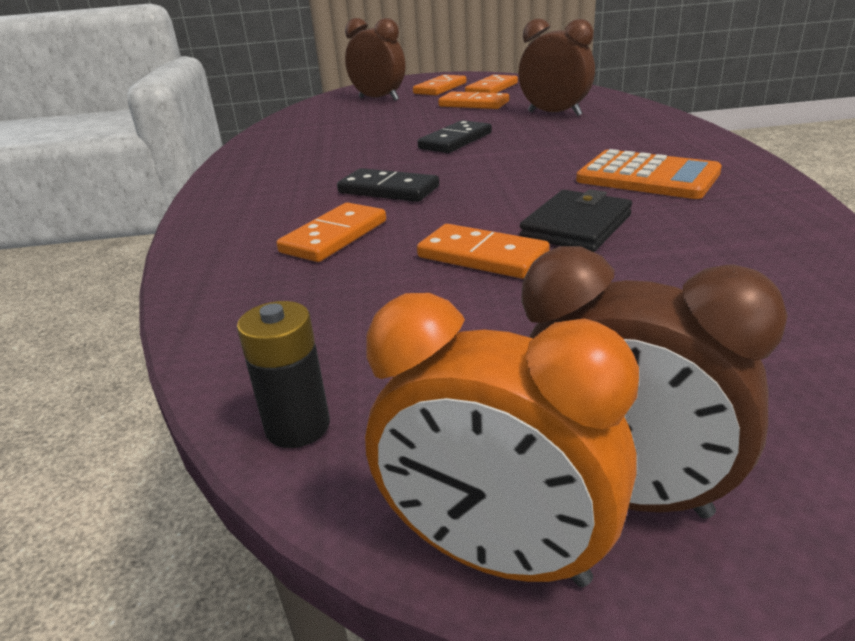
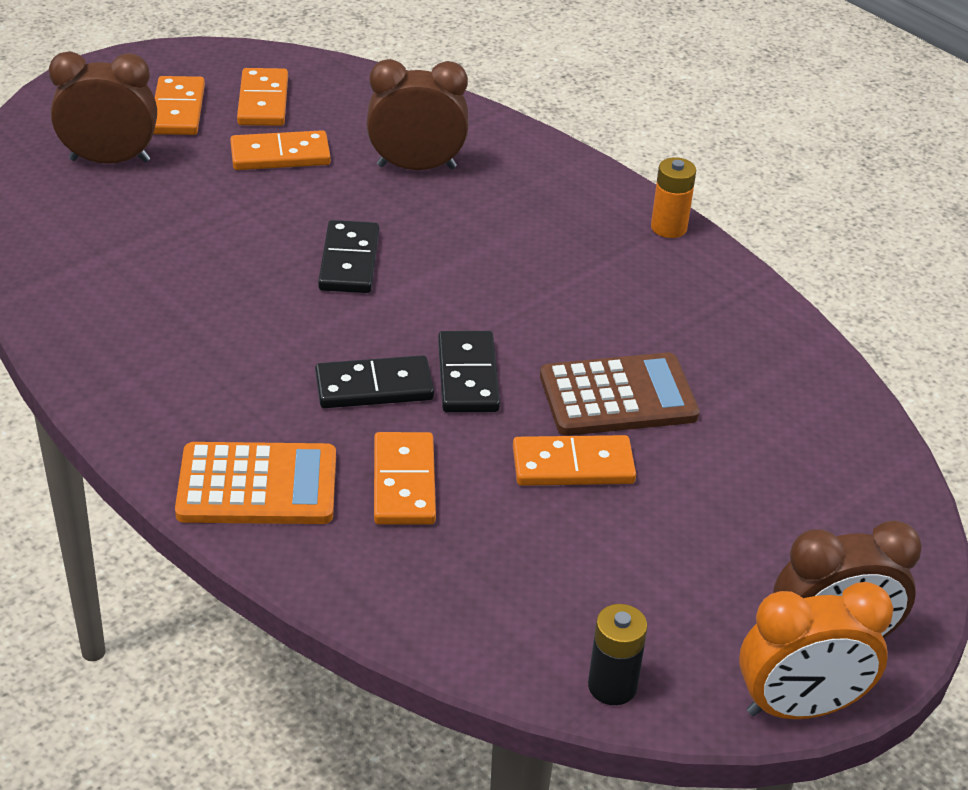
camera: 40 degrees left, 10 degrees up
(463, 196) = (468, 376): none -> black domino
(576, 226) = (618, 396): black wallet -> brown calculator
(647, 177) = (621, 293): orange calculator -> orange calculator (257, 485)
(729, 153) = (668, 227): none -> orange battery

